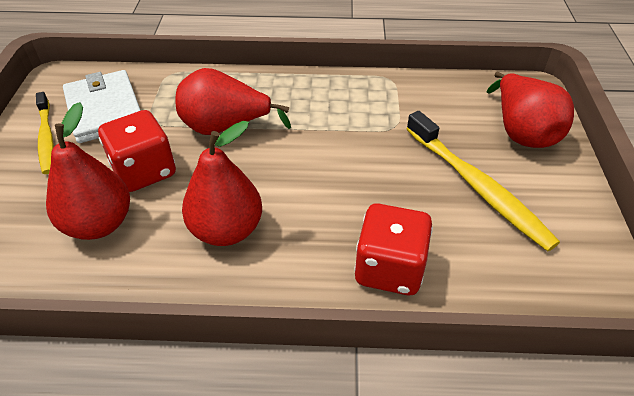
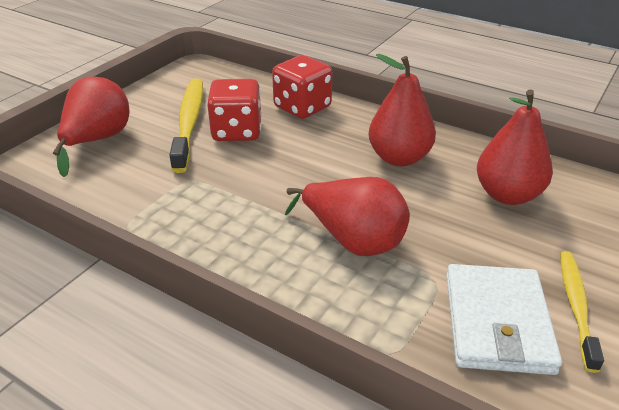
camera: 150 degrees left, 10 degrees down
(144, 171) = (457, 225): red dice -> red dice (236, 131)

